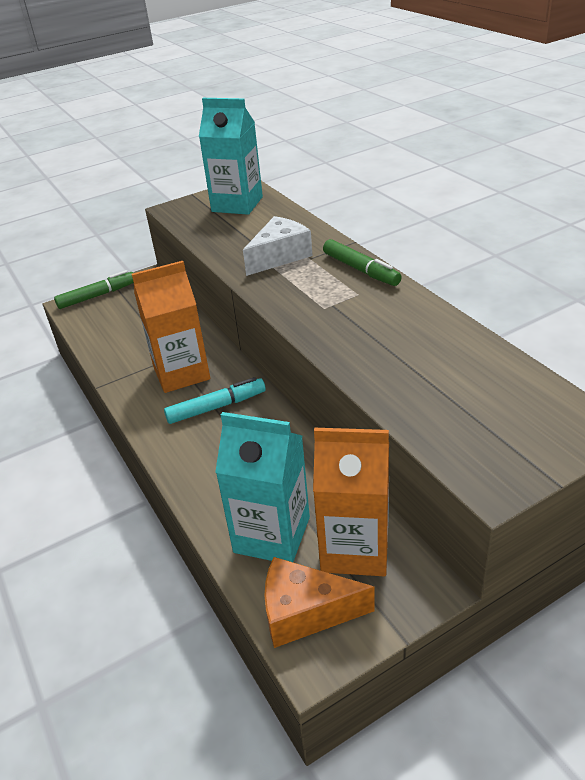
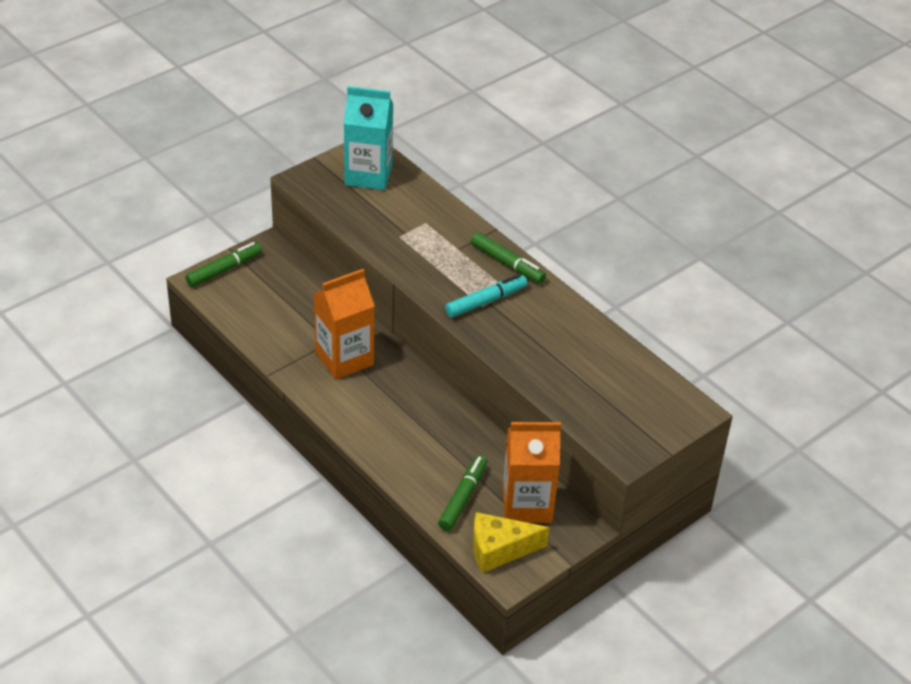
camera: 15 degrees left, 5 degrees up
(216, 407) = (387, 392): turquoise marker -> turquoise marker (485, 301)
(272, 535) = (462, 498): turquoise carton -> green marker
(279, 256) = (429, 246): white cheese -> none
(305, 612) = (499, 549): orange cheese -> yellow cheese

